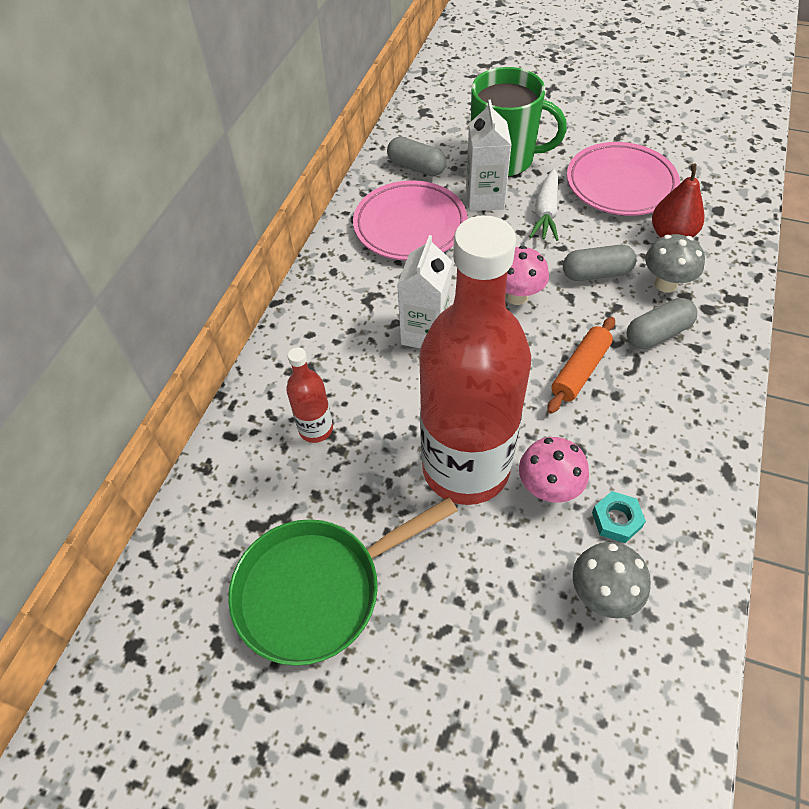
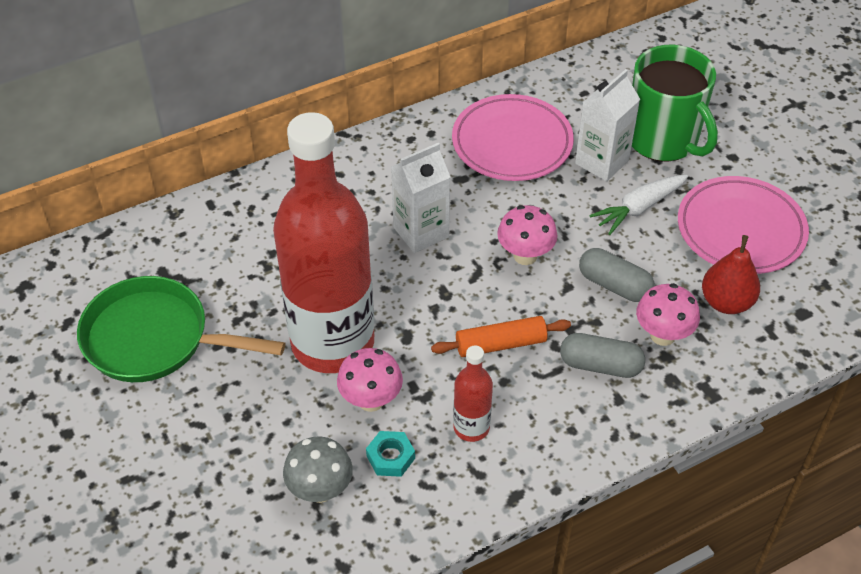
camera: 40 degrees right, 5 degrees down
(316, 429) = (267, 241): red bottle -> red bottle (471, 427)
(416, 167) = (578, 98): grey capsule -> none
(665, 284) = (662, 335): grey mushroom -> pink mushroom

